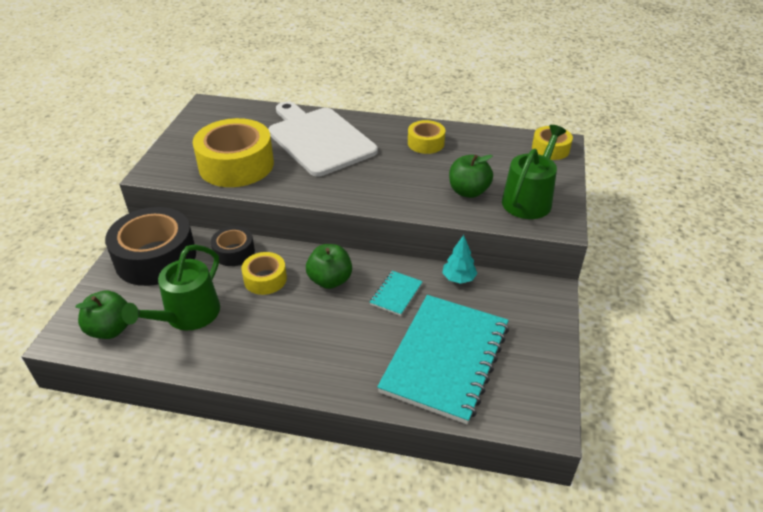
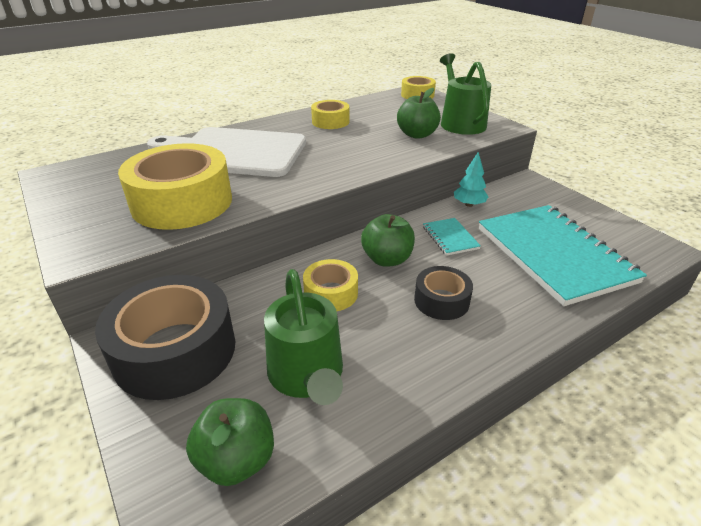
camera: 45 degrees left, 5 degrees down
(234, 252) = (261, 292): black tape -> black tape (441, 301)

